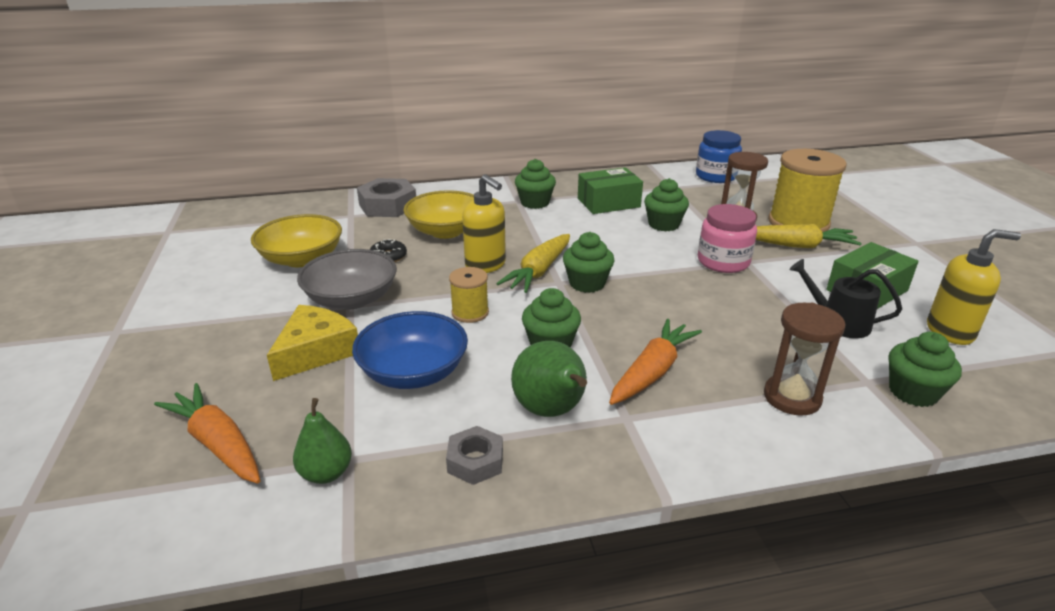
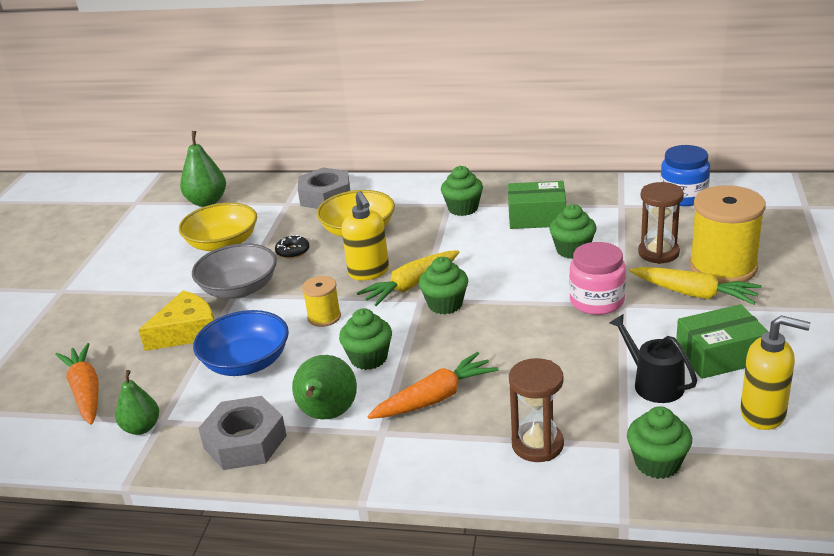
camera: 25 degrees right, 0 degrees up
(257, 223) = (207, 202): none -> green pear
(475, 461) = (245, 441): grey nut -> grey nut, size x1.68

